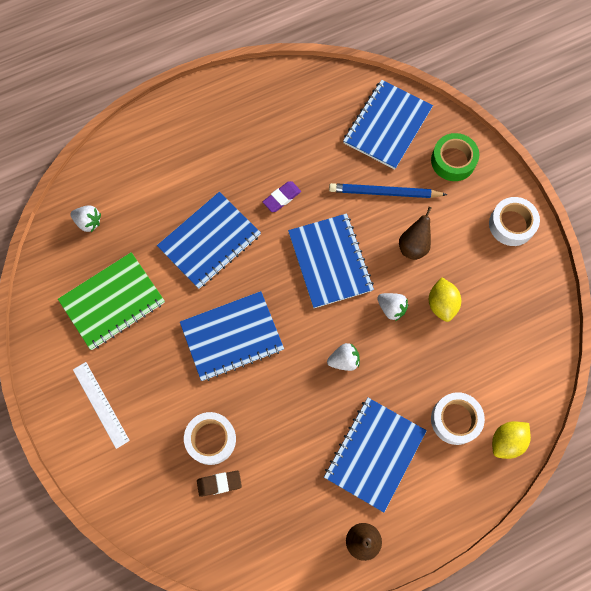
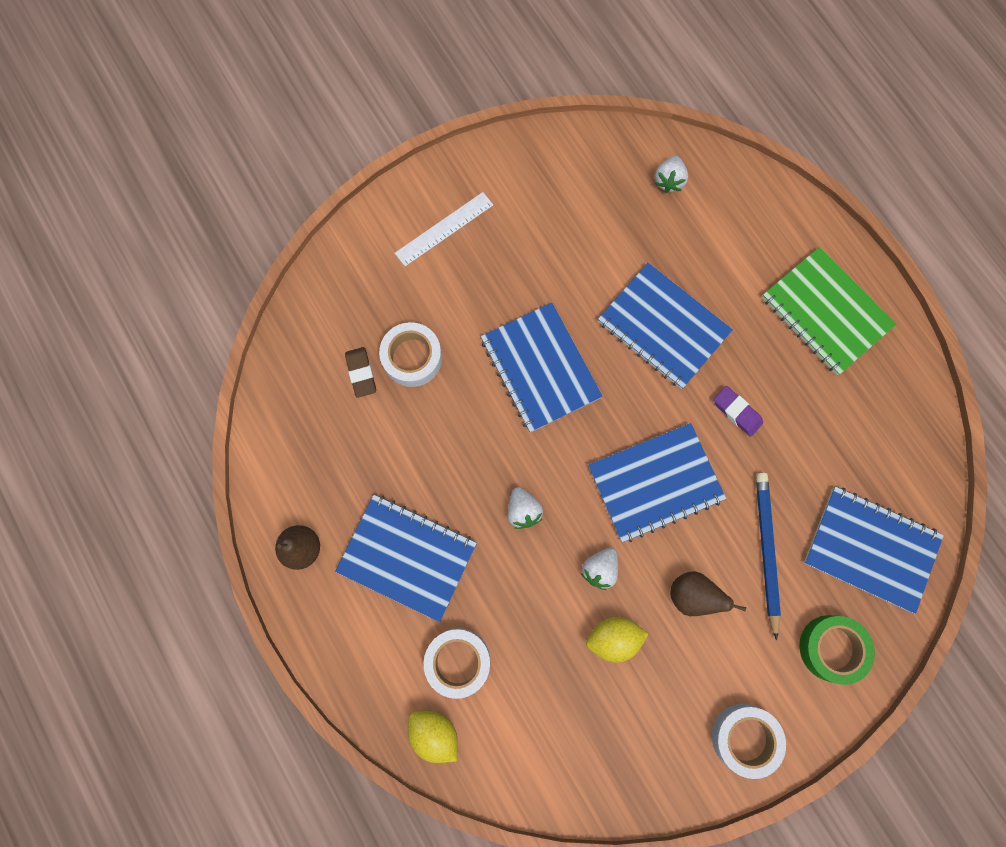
camera: 85 degrees right, 5 degrees up
(112, 301) = (570, 223): green notebook -> green notebook (826, 312)

